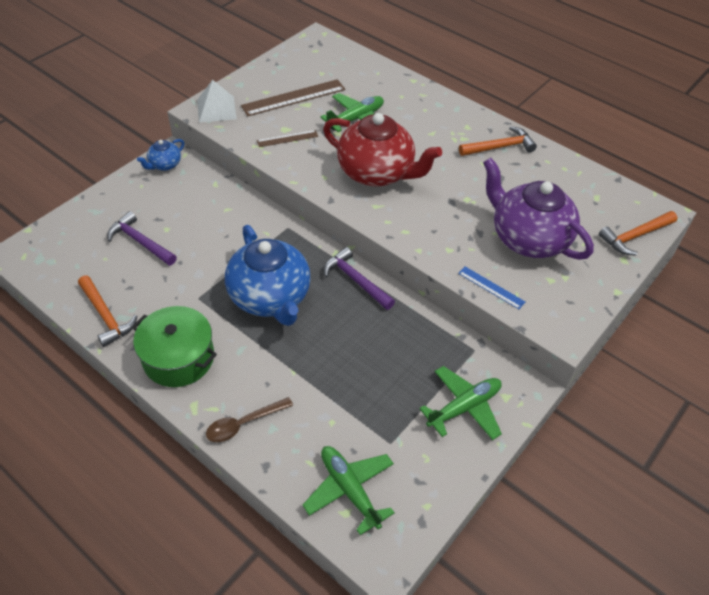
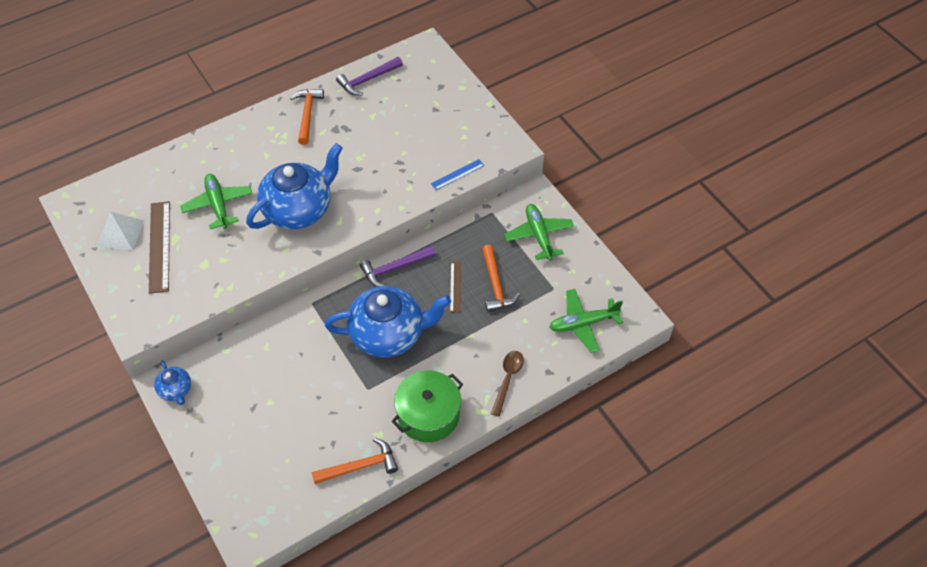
camera: 70 degrees left, 5 degrees up
(140, 242) = (278, 427): purple hammer -> purple hammer (367, 80)
(216, 109) = (143, 315): white pyramid -> white pyramid (120, 233)
(243, 424) = (508, 379): brown spoon -> brown spoon turned 150 degrees counterclockwise
(287, 138) = (219, 265): brown ruler -> brown ruler (455, 287)
(377, 173) = (299, 209): red teapot -> blue teapot
(528, 238) = (418, 134): purple teapot -> none
(635, 236) = (442, 71): orange hammer -> orange hammer (496, 285)

